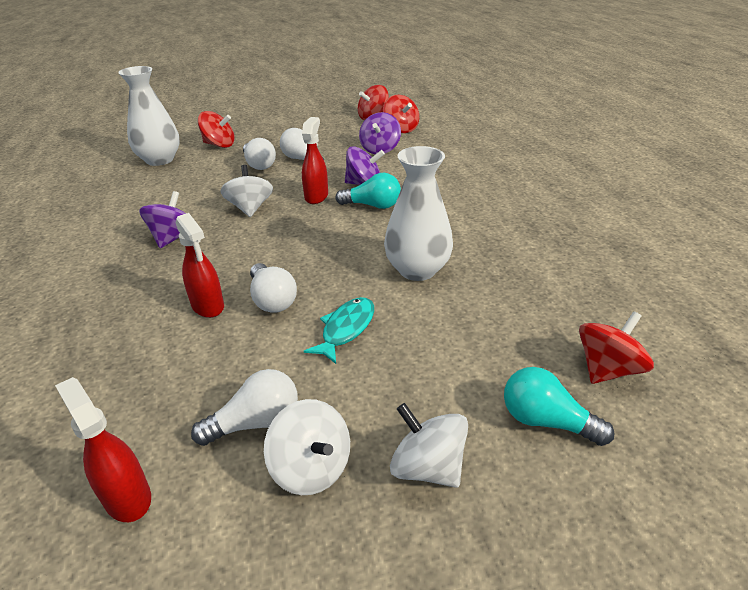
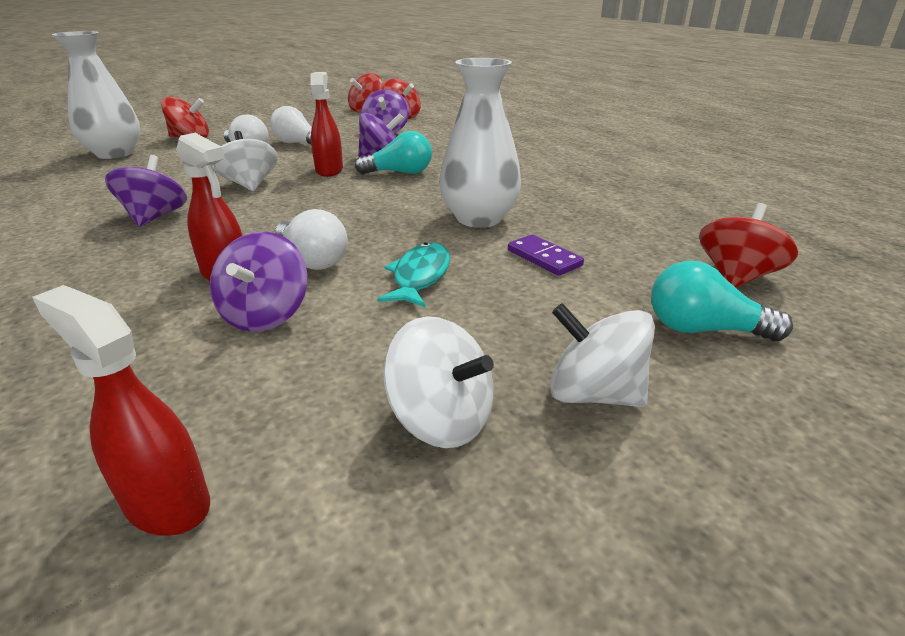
camera: 15 degrees left, 5 degrees down
(224, 351) = (265, 315): none -> purple spinning top
(256, 423) = (340, 382): white light bulb -> none
(452, 323) = (544, 258): none -> purple domino

